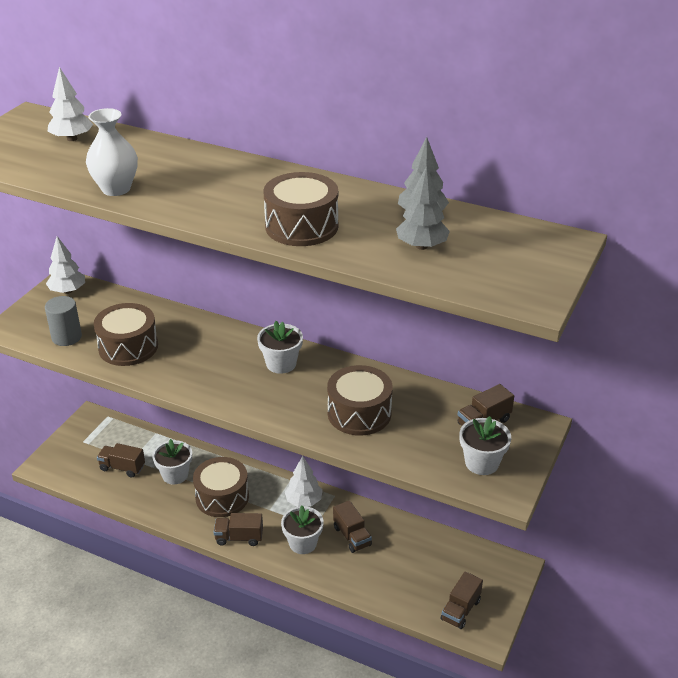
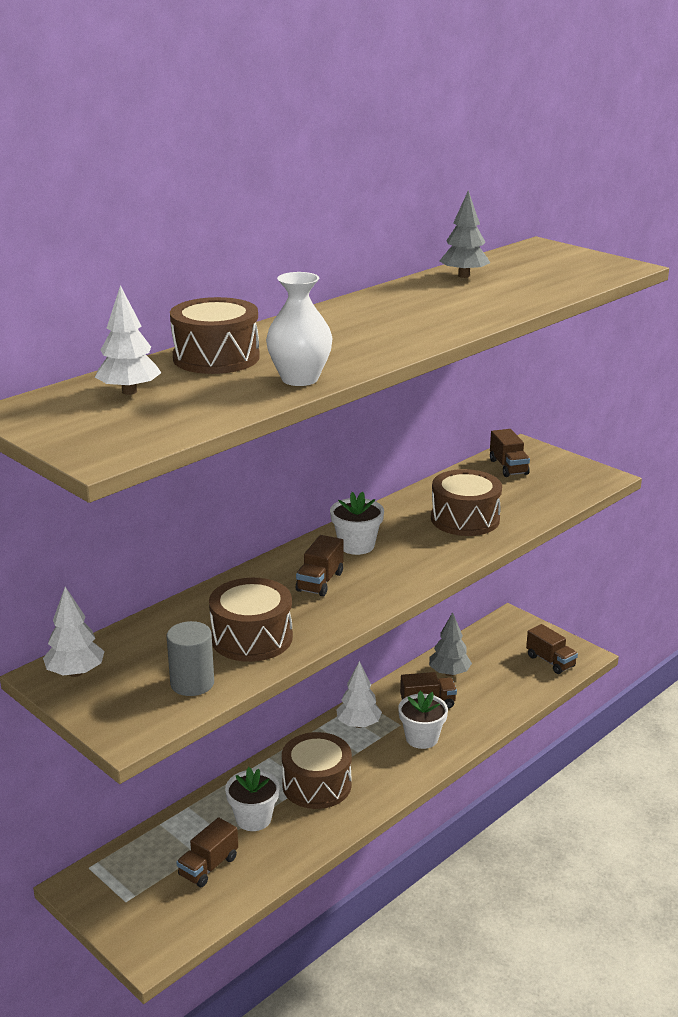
camera: 70 degrees left, 10 degrees down
(239, 537) = (390, 783): brown truck -> brown truck (320, 582)
(301, 226) = (454, 315): brown drum -> brown drum (216, 358)
(421, 246) = (520, 283): grey tree -> grey tree (449, 673)
(482, 463) = (563, 479): white flower pot -> none

